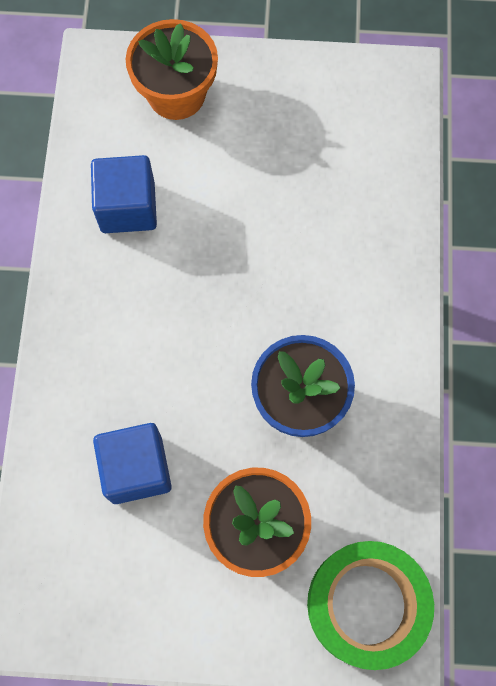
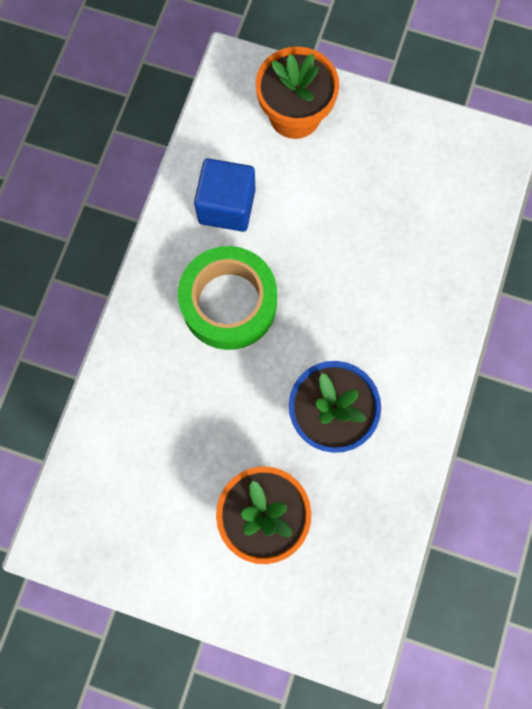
camera: 15 degrees right, 5 degrees up
(136, 469) = (176, 436): blue cube -> none
(366, 604) = (339, 604): green tape -> green tape (229, 303)

